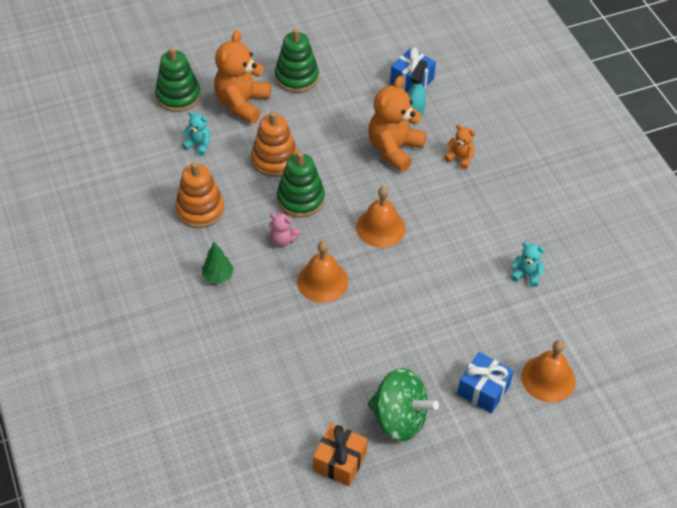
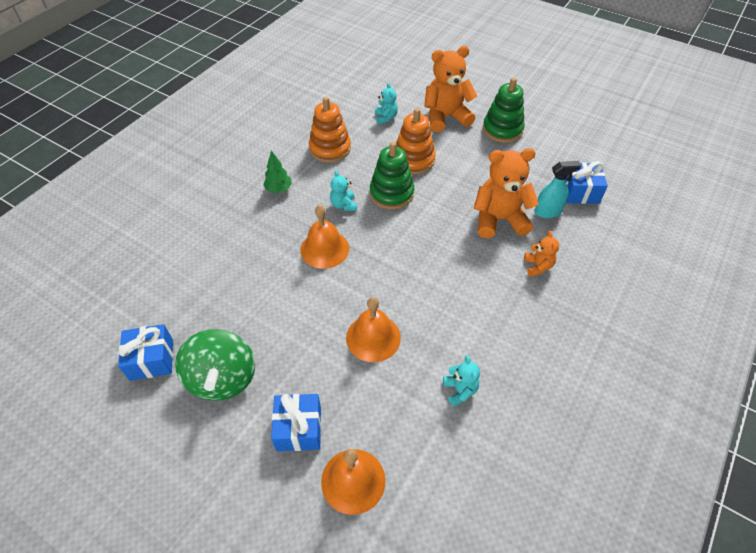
camera: 55 degrees right, 0 degrees up
(178, 96) = (417, 86): green stacking toy -> none
(283, 240) = (343, 205): pink teddy bear -> turquoise teddy bear
(340, 461) = (151, 359): orange gift -> blue gift
(380, 227) = (411, 255): orange bell -> orange bell (373, 337)

